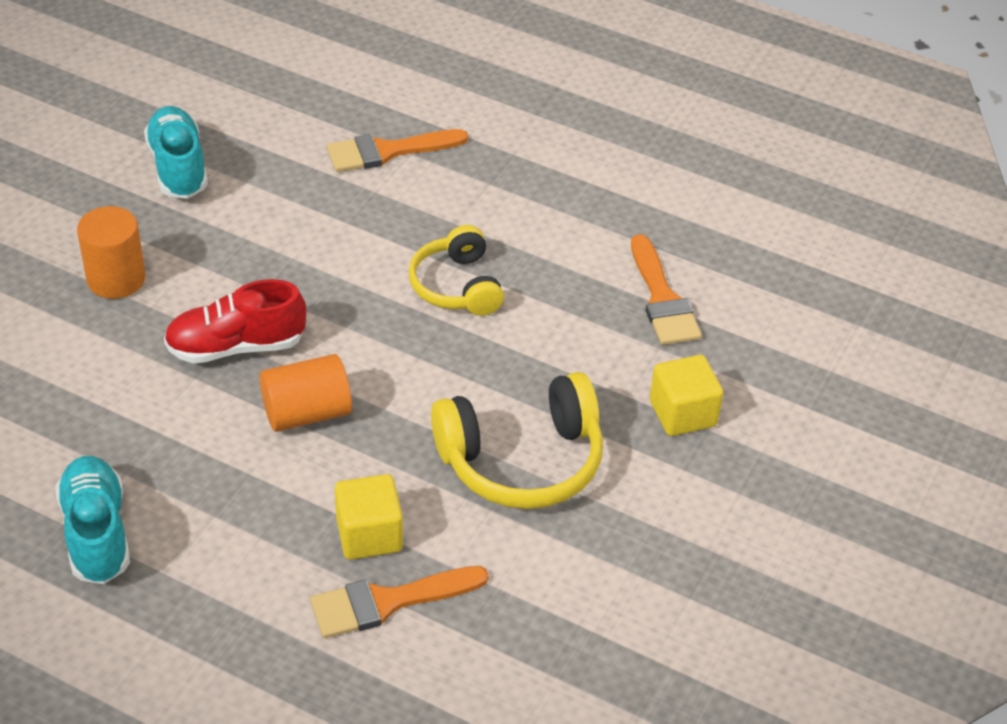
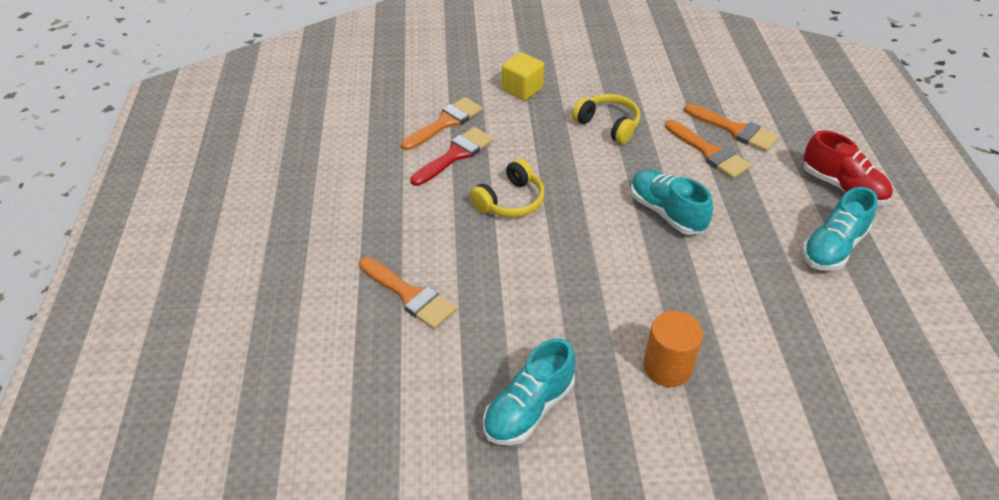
camera: 120 degrees left, 0 degrees up
(236, 346) = (655, 269): red shoe -> red shoe (842, 187)
(307, 413) = (666, 212): orange cylinder -> turquoise shoe
(369, 535) = (709, 152): yellow cube -> orange brush
(522, 461) = (608, 125): yellow headphones -> yellow headphones, size x0.65
(585, 279) = (455, 155): none -> red brush

